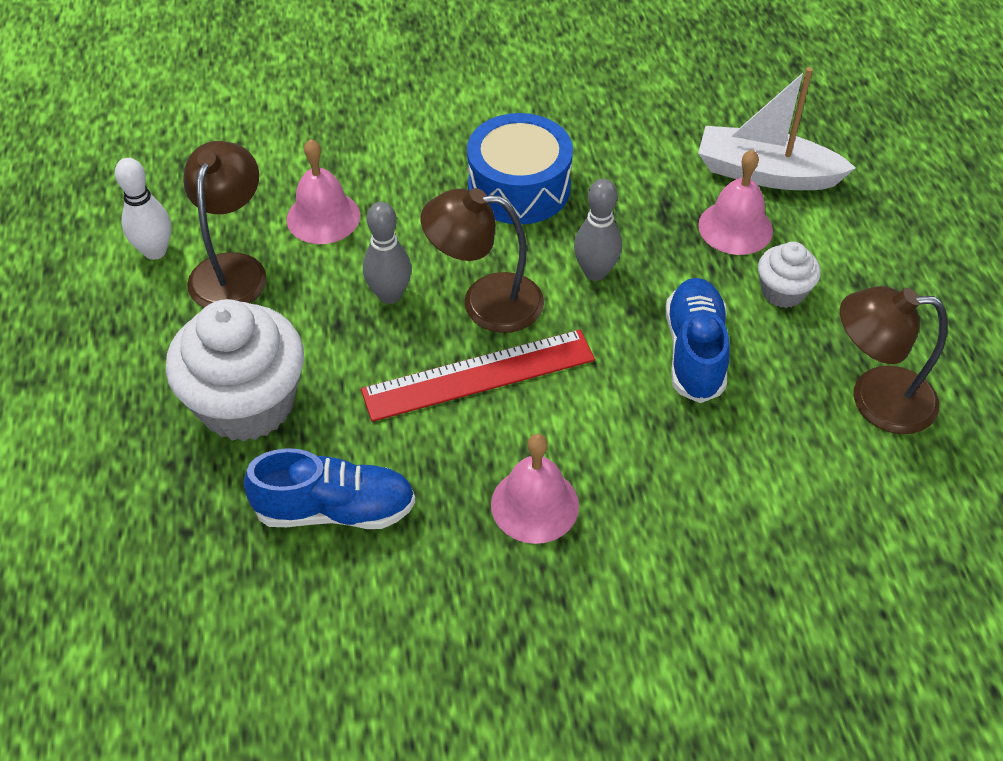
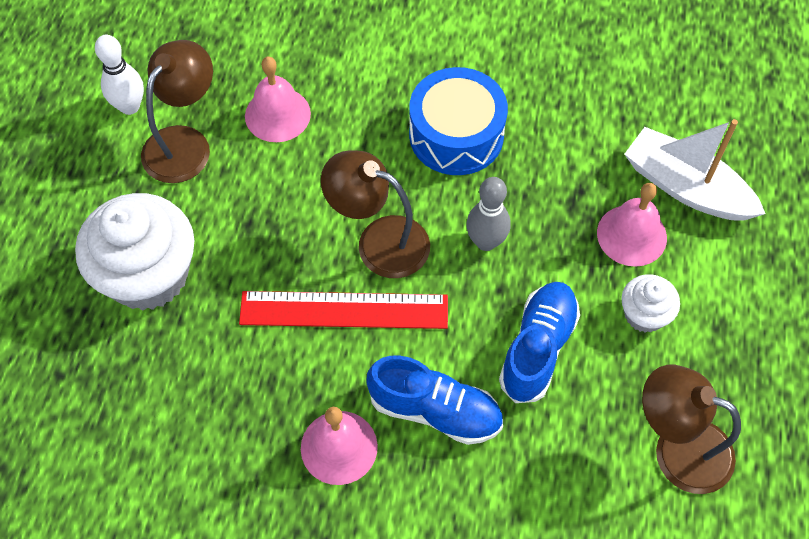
camera: 20 degrees right, 10 degrees up
(335, 509) = (179, 395): blue shoe -> blue shoe (435, 410)
(389, 295) = (302, 208): grey bowling pin -> none

